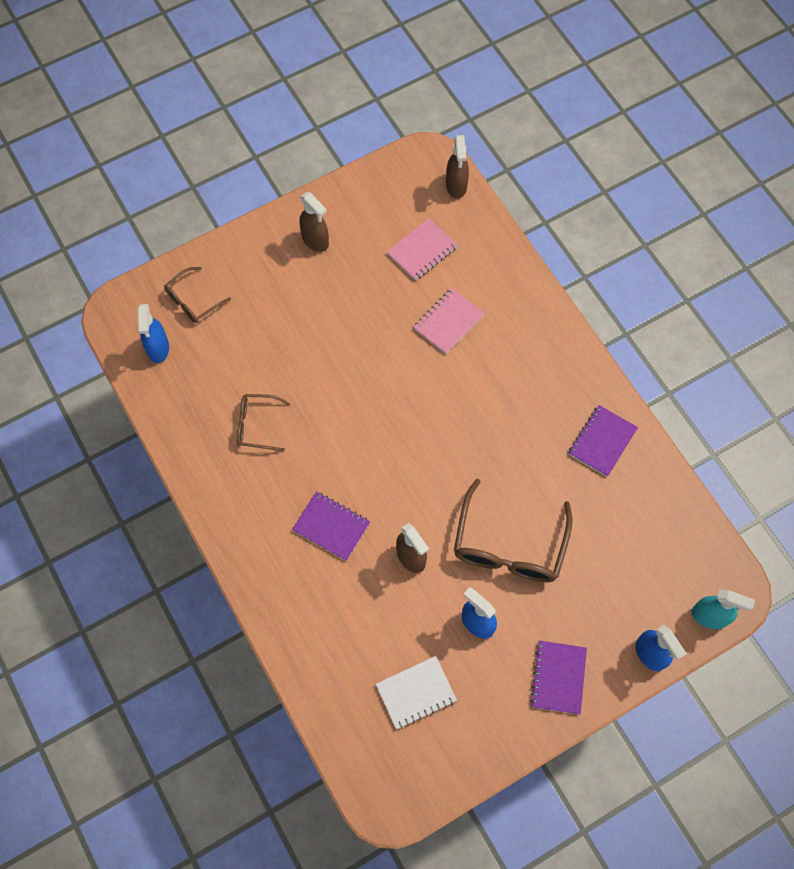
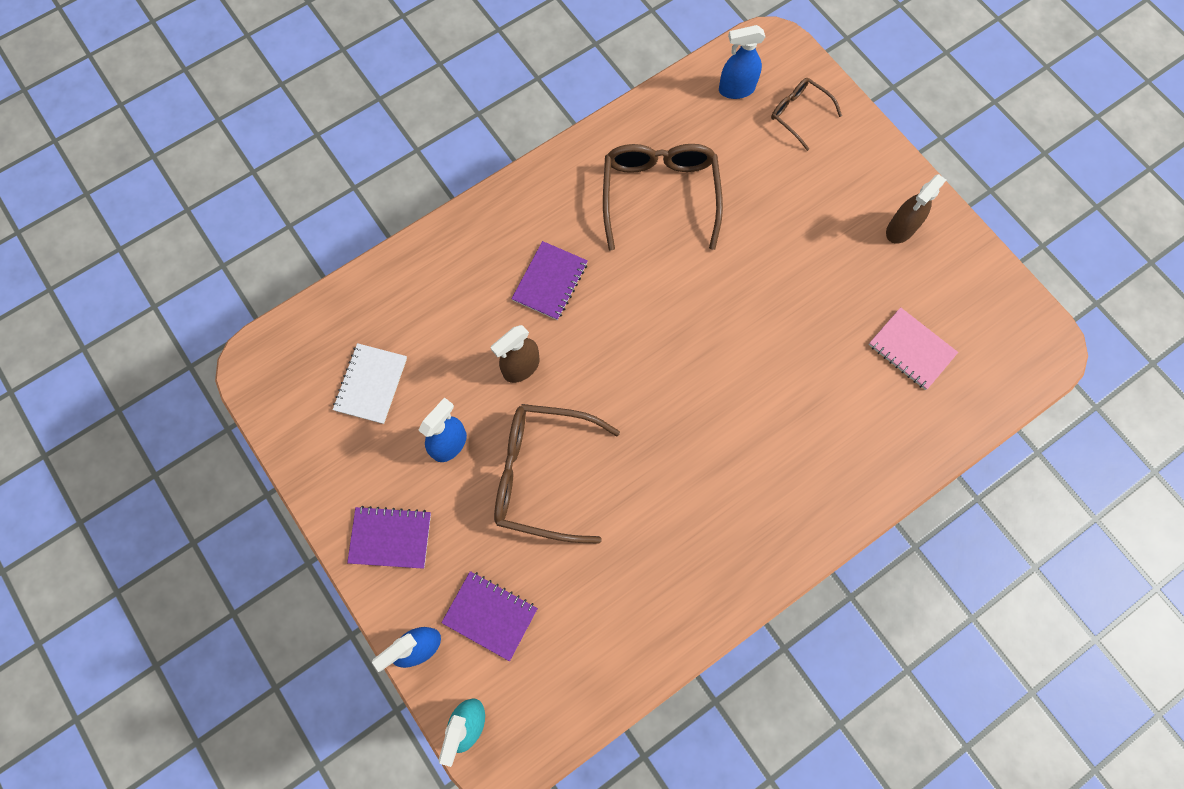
camera: 85 degrees right, 5 degrees up
(257, 425) = (659, 195): brown glasses -> brown glasses, size x1.84
(416, 693) = (371, 384): white notebook -> white notebook turned 45 degrees clockwise
(448, 322) = (819, 387): pink notebook -> none
(456, 186) = (1013, 383): brown spray bottle -> none
(602, 441) = (685, 582): purple notebook -> purple notebook (490, 615)

